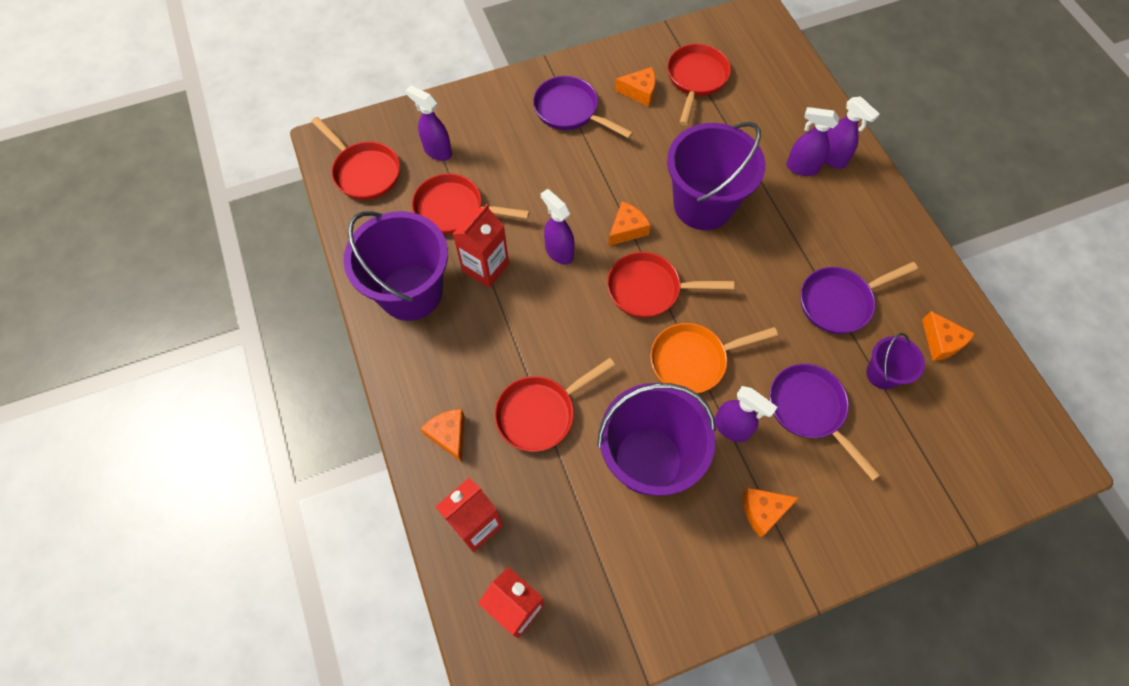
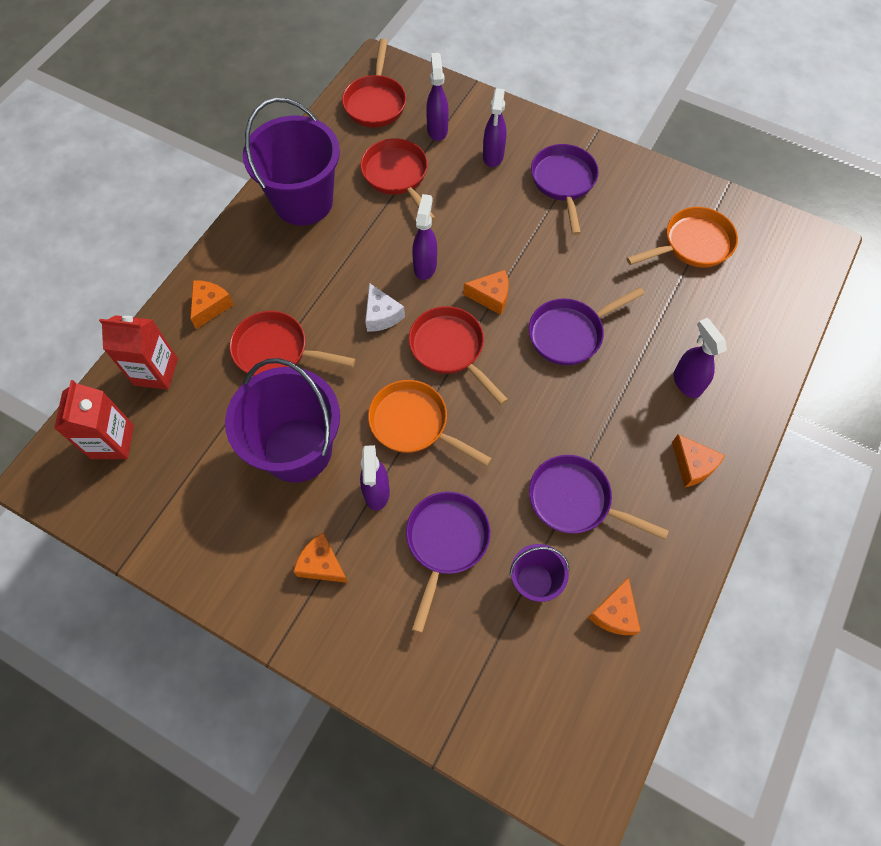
camera: 50 degrees right, 0 degrees up
(485, 267) = (366, 230): red carton -> none
(576, 313) = (381, 315): none -> white cheese
(639, 92) = (634, 214): orange cheese -> orange cheese (693, 465)
(696, 79) = (693, 244): red pan -> orange pan
(703, 205) = (569, 333): purple bucket -> purple pan
(832, 158) = (723, 400): purple spray bottle -> purple spray bottle (493, 156)

